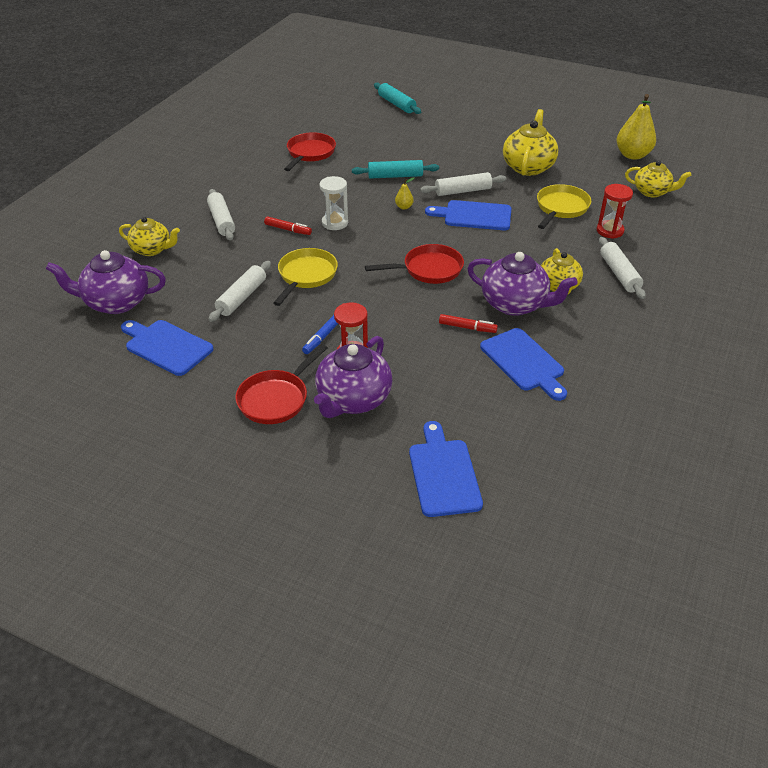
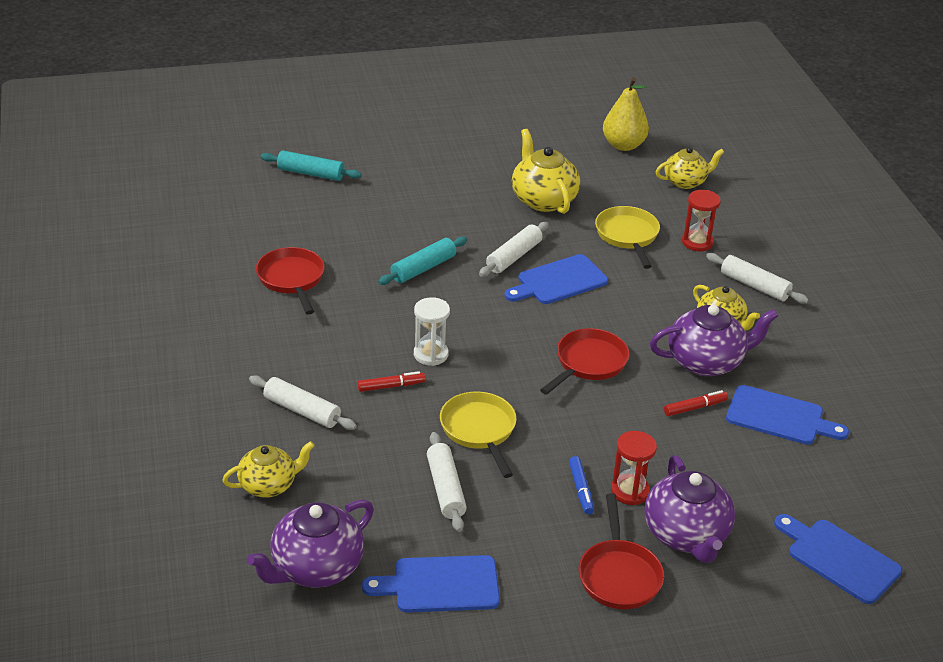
camera: 40 degrees left, 5 degrees down
(404, 207) = (478, 302): yellow pear -> none

